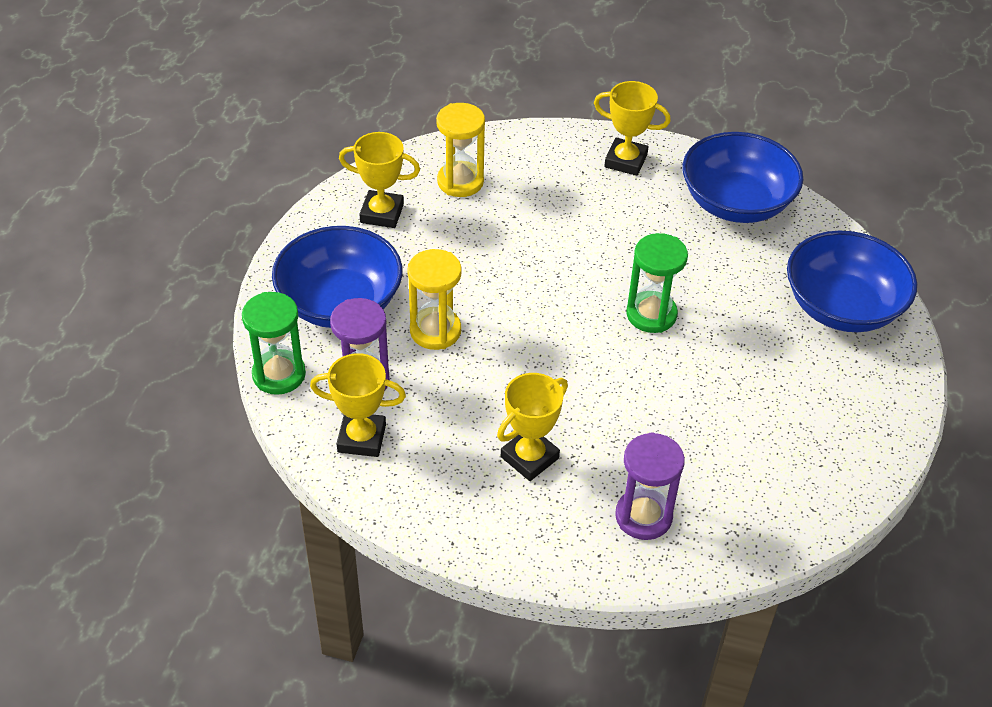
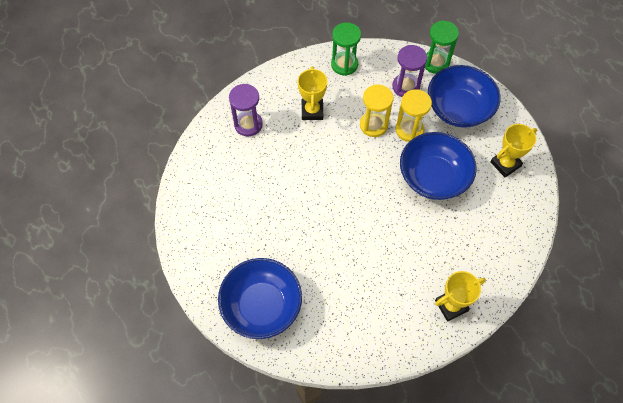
camera: 135 degrees right, 15 degrees up
(361, 438) = (376, 67): yellow trophy -> none
(460, 182) = (501, 214): yellow hourglass -> yellow hourglass (373, 125)
(651, 314) = (338, 218): green hourglass -> green hourglass (344, 64)
(736, 203) = (372, 330): blue bowl -> blue bowl (433, 177)

